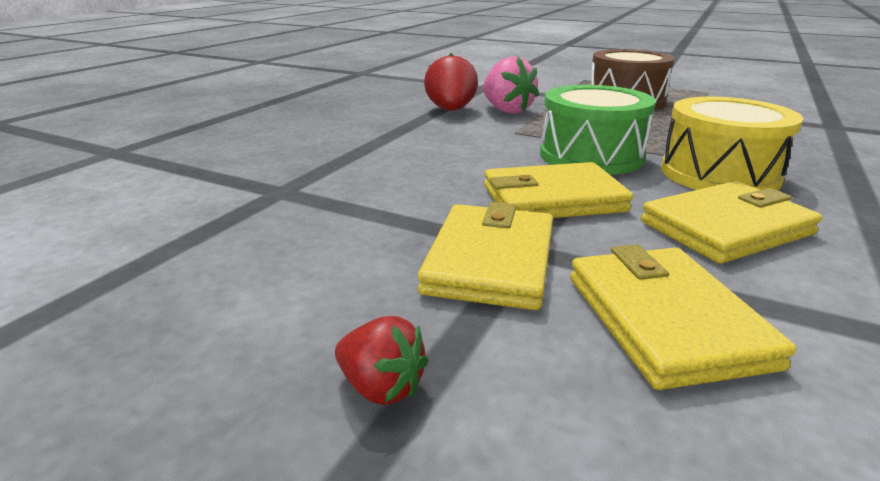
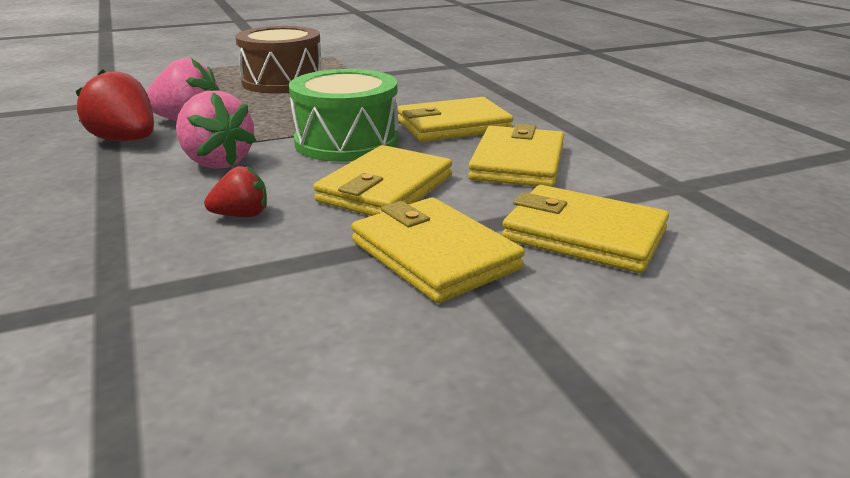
camera: 50 degrees left, 0 degrees up
(381, 387) = (532, 370): red strawberry -> red strawberry (241, 215)
(475, 139) = (217, 162): none -> pink strawberry
(719, 174) = (453, 125): yellow drum -> yellow wallet

